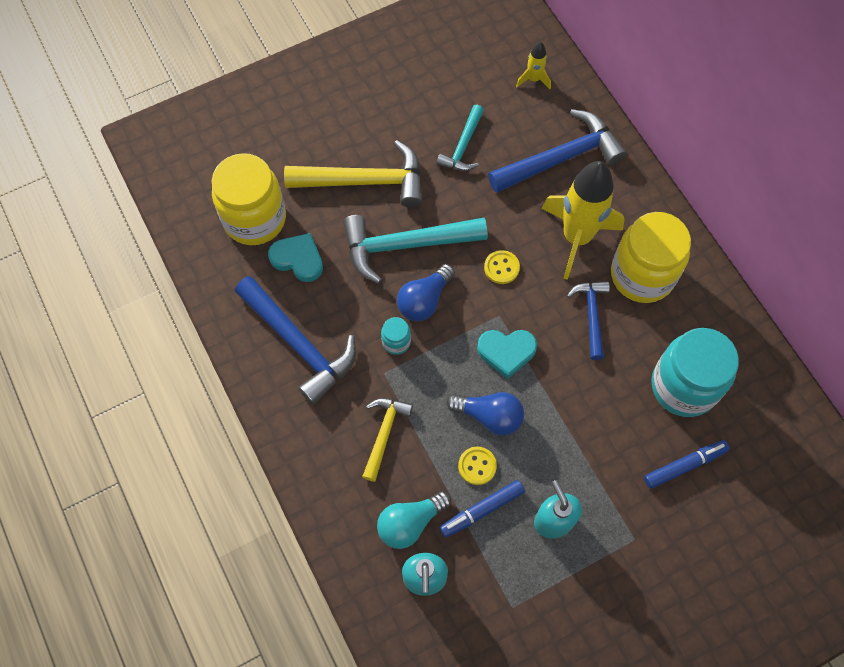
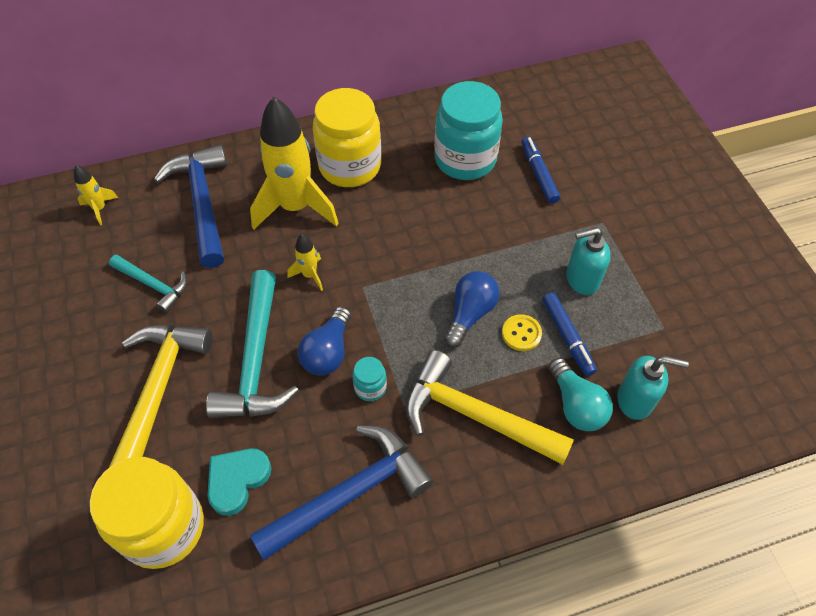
camera: 80 degrees left, 10 degrees down
(384, 434) = (475, 416): yellow hammer -> yellow hammer, size x1.76
(424, 300) = (328, 352): blue light bulb -> blue light bulb turned 60 degrees clockwise
(501, 268) = (310, 275): yellow button -> yellow rocket
(506, 352) = (404, 287): turquoise heart -> none
(591, 315) = (381, 211): blue hammer -> none

